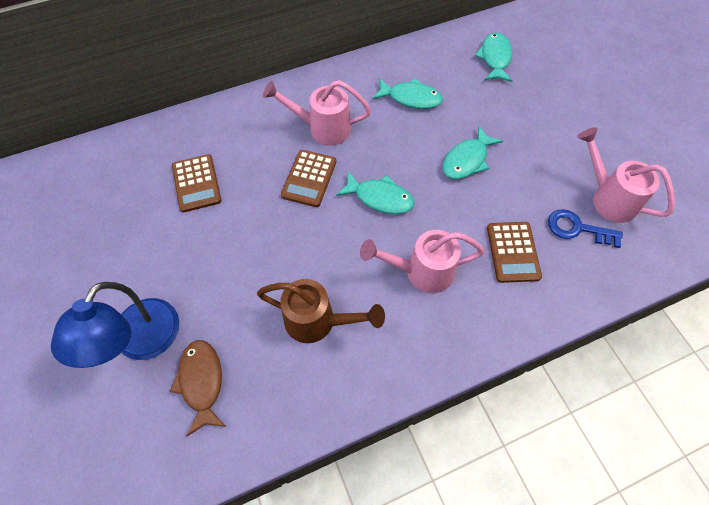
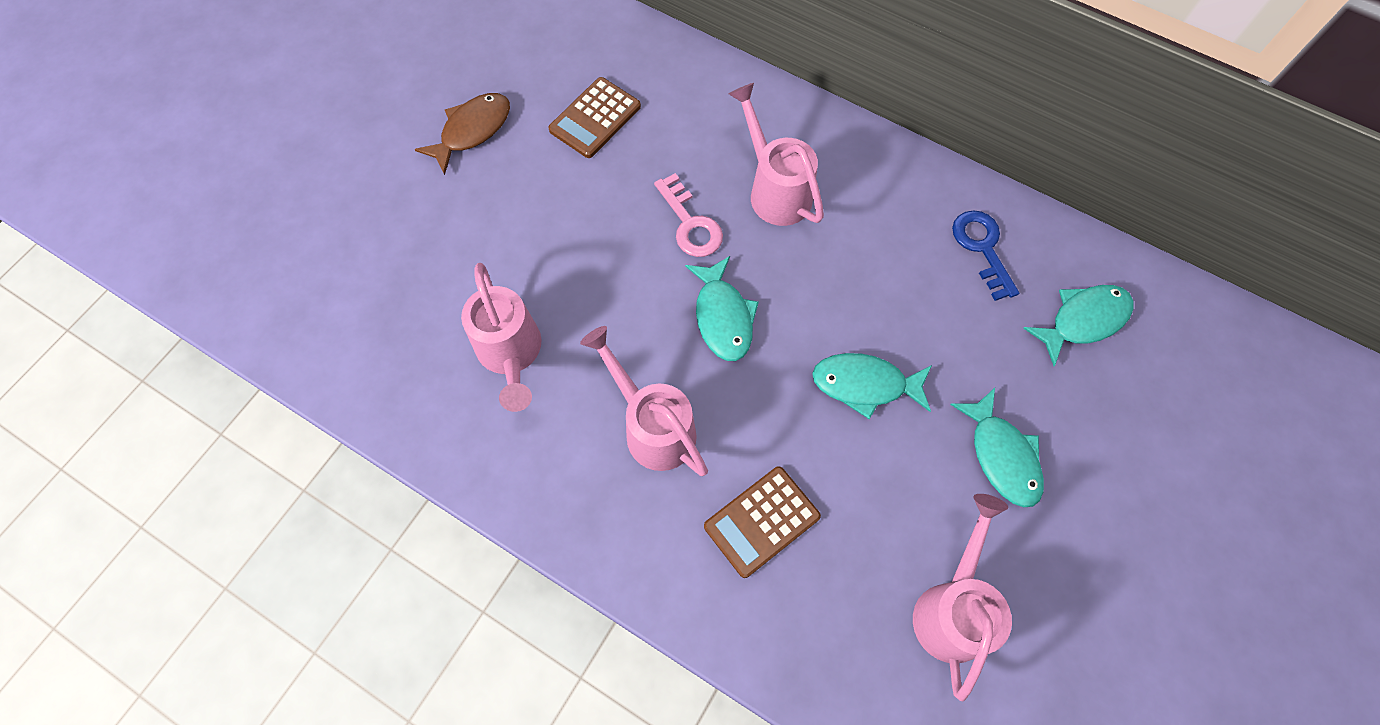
camera: 55 degrees right, 5 degrees up
(140, 342) = (377, 204): blue lamp -> none
(202, 382) = (371, 289): brown fish -> brown fish (472, 131)
(309, 178) = (690, 223): brown calculator -> pink key
(318, 322) = (511, 355): brown watering can -> pink watering can
(411, 98) = (911, 257): turquoise fish -> turquoise fish (1001, 455)
(577, 229) = (864, 589): blue key -> blue key (982, 248)

